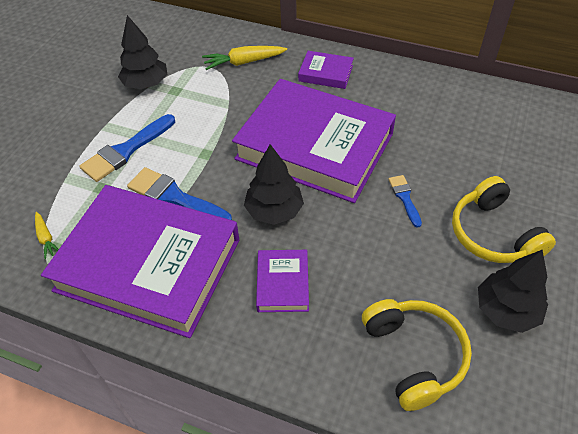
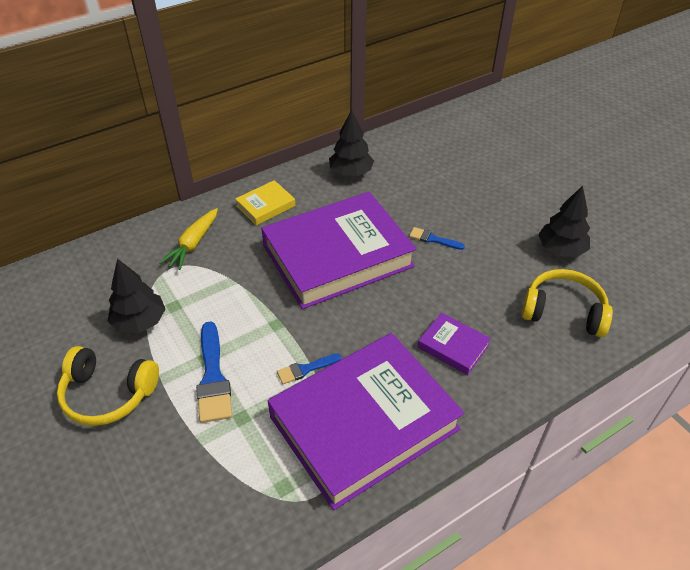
camera: 55 degrees left, 5 degrees down
(46, 238) = (263, 489): yellow carrot -> none
(175, 197) = (305, 369): blue brush -> blue brush, size x0.55
(274, 211) = (380, 314): black tree -> black tree (351, 172)
(325, 73) = (265, 206): purple book -> yellow book
(493, 234) = (500, 218): yellow headphones -> yellow headphones (108, 394)

